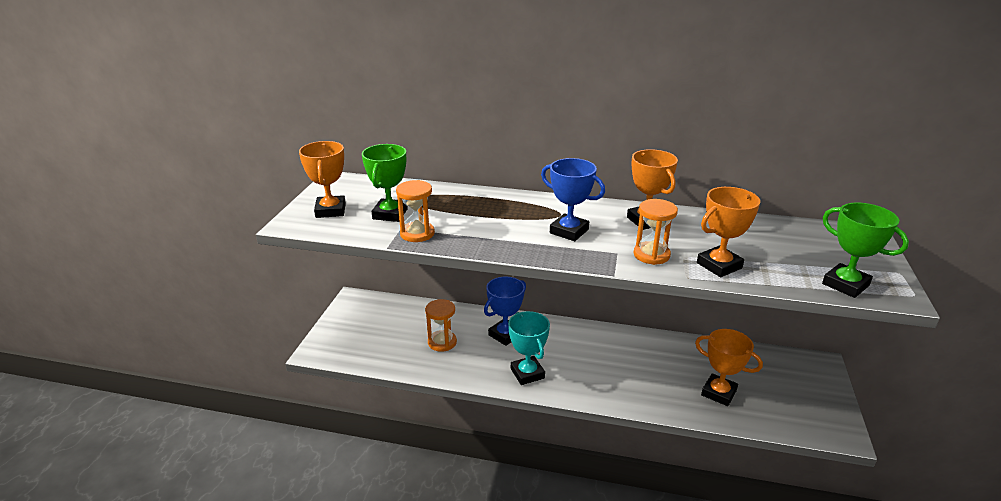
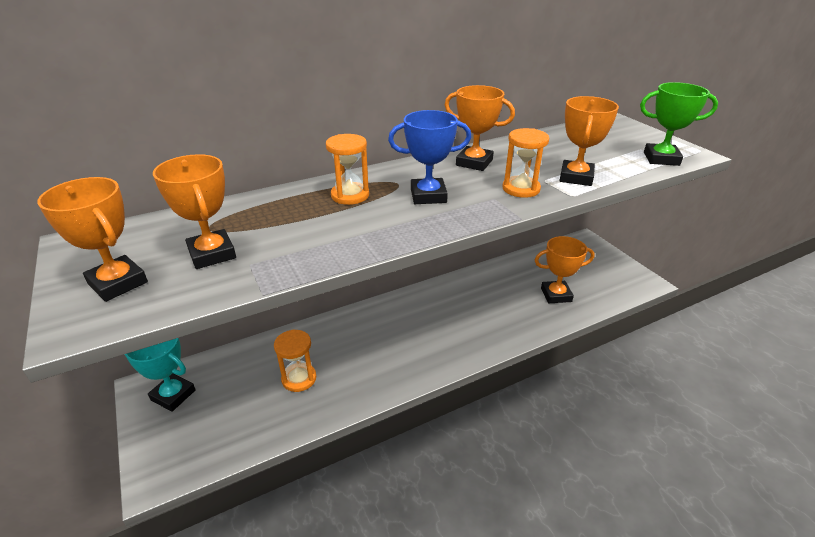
camera: 40 degrees left, 5 degrees up
(390, 214) = (212, 254): green trophy -> orange trophy
(417, 234) = (278, 262): orange hourglass -> orange hourglass (350, 195)
(505, 335) = (352, 337): blue trophy -> none
(527, 373) = (410, 362): turquoise trophy -> turquoise trophy (173, 395)

